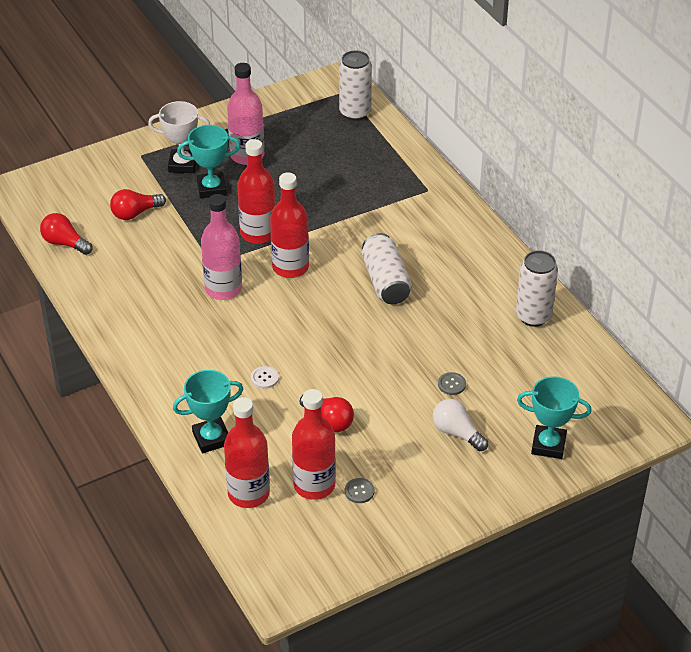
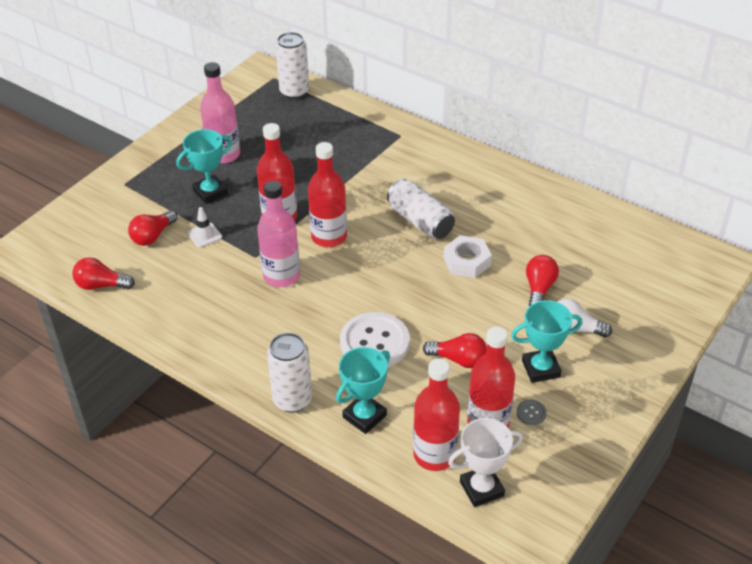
camera: 25 degrees left, 0 degrees up
(180, 228) = (205, 235): none -> white traffic cone
(183, 164) = (169, 180): white trophy -> white trophy (481, 489)
(264, 378) = (374, 342): white button -> white button, size x2.49
(402, 335) = (467, 261): none -> white nut
(451, 384) = (539, 289): grey button -> red light bulb
(533, 316) = (562, 209): white can -> white can (292, 400)
(548, 445) = (655, 311): turquoise trophy -> turquoise trophy (541, 369)

